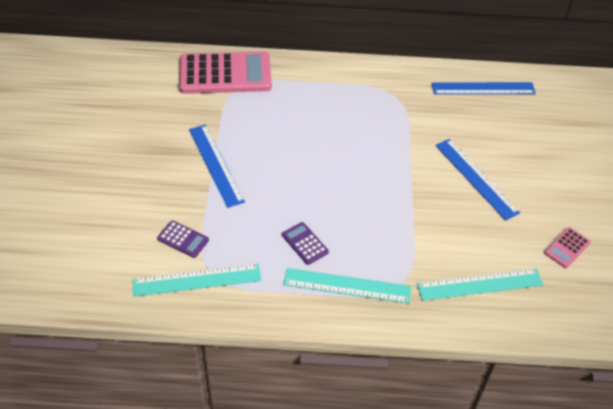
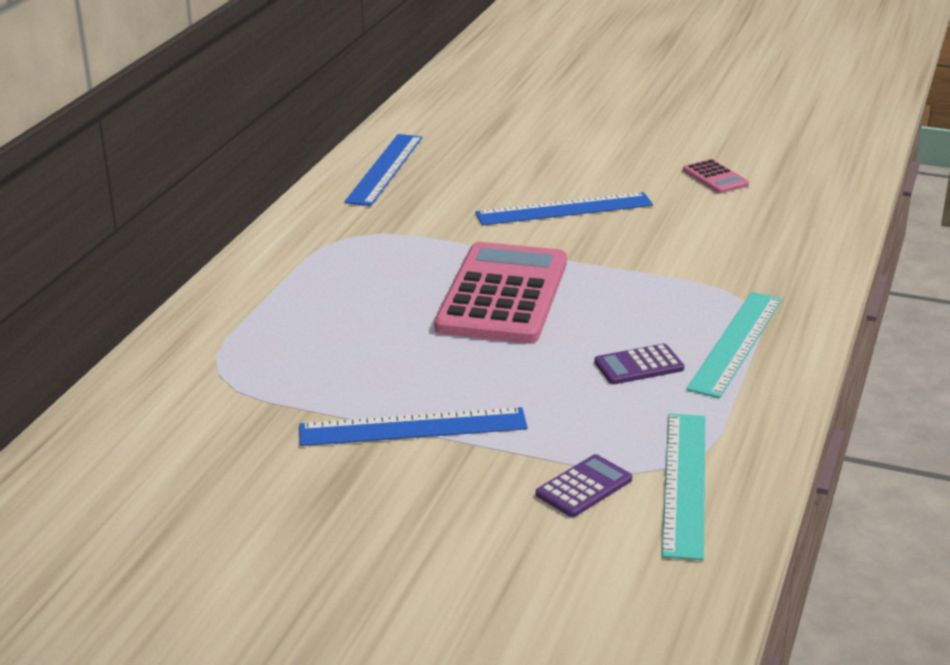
camera: 70 degrees left, 20 degrees down
(225, 74) = (170, 384): pink calculator -> pink calculator (503, 295)
(480, 284) = (760, 244): turquoise ruler -> none

